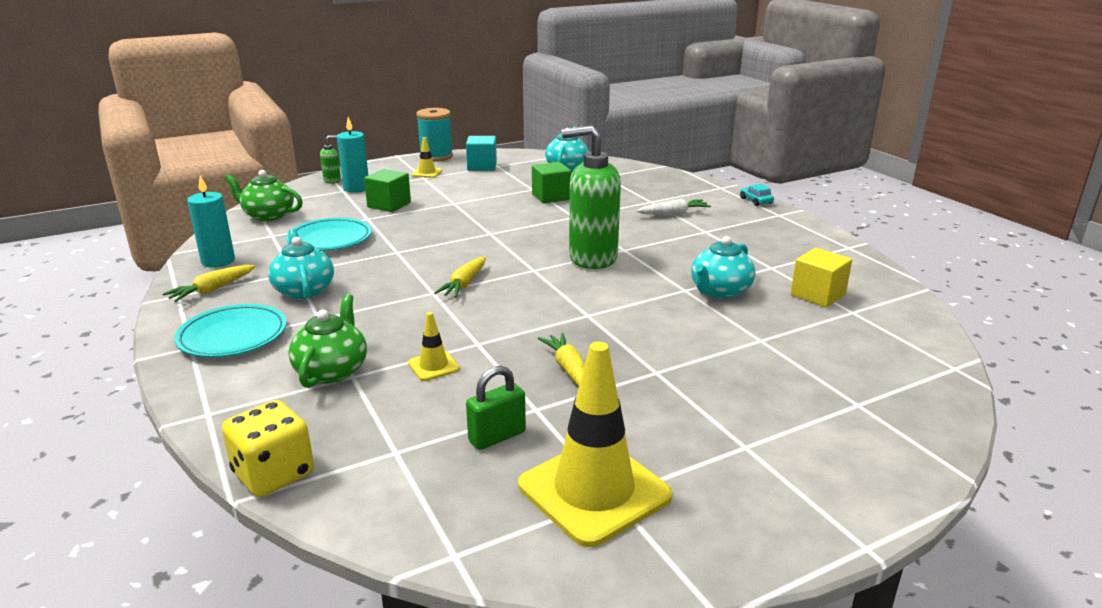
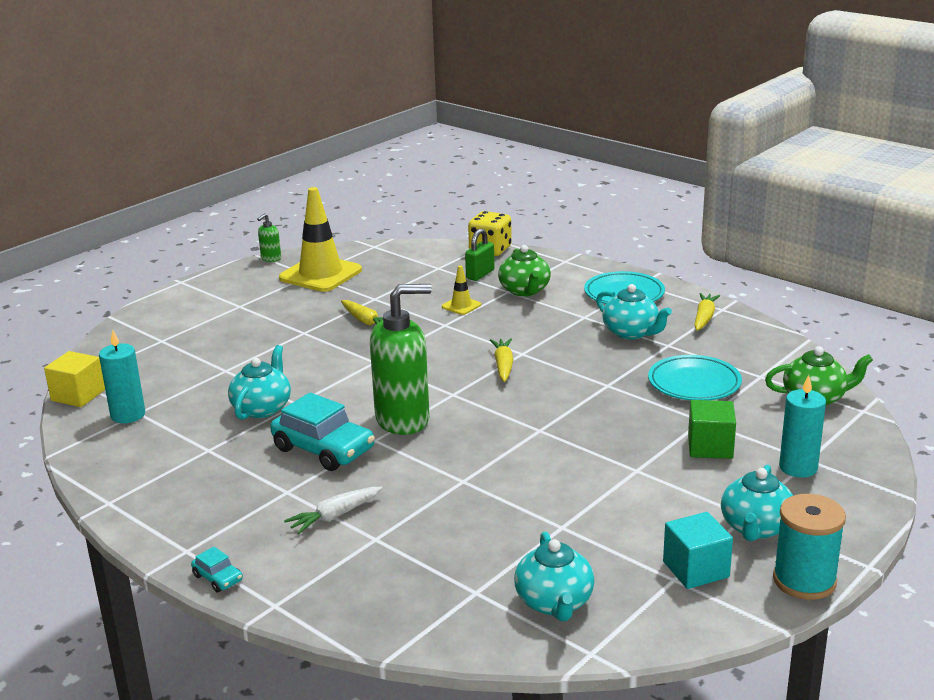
camera: 160 degrees right, 0 degrees up
(218, 261) = (752, 340): turquoise candle -> turquoise candle (128, 415)
(332, 181) = (855, 475): green soap dispenser -> green soap dispenser (271, 258)
(427, 173) = (756, 528): yellow traffic cone -> turquoise teapot
(497, 436) = (387, 283): green padlock -> green padlock (480, 274)
(551, 196) = (521, 514): green cube -> none
(669, 250) = (323, 449): none -> turquoise car
(817, 295) = (166, 424): yellow cube -> yellow cube (78, 395)

